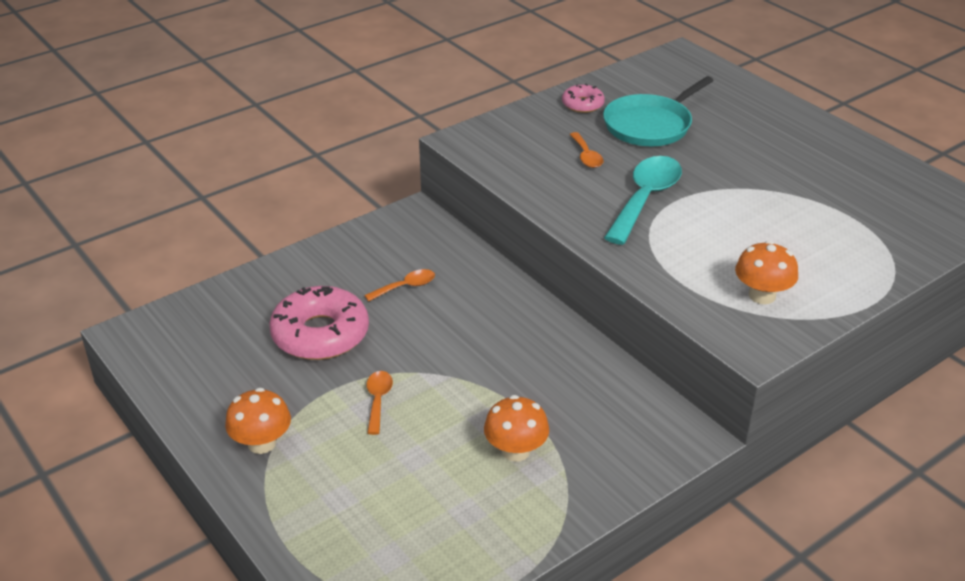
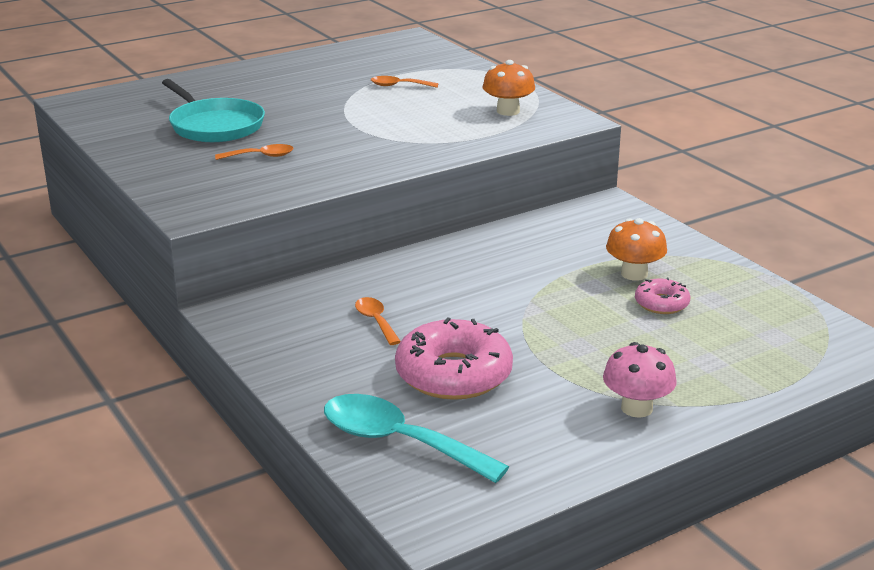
camera: 85 degrees left, 10 degrees down
(261, 443) = (636, 408): orange mushroom -> pink mushroom
(378, 400) = (567, 340): orange spoon -> orange spoon (399, 86)
(582, 104) = (151, 151): pink donut -> pink donut (661, 303)
(645, 199) = (350, 138): turquoise spoon -> turquoise spoon (399, 442)

